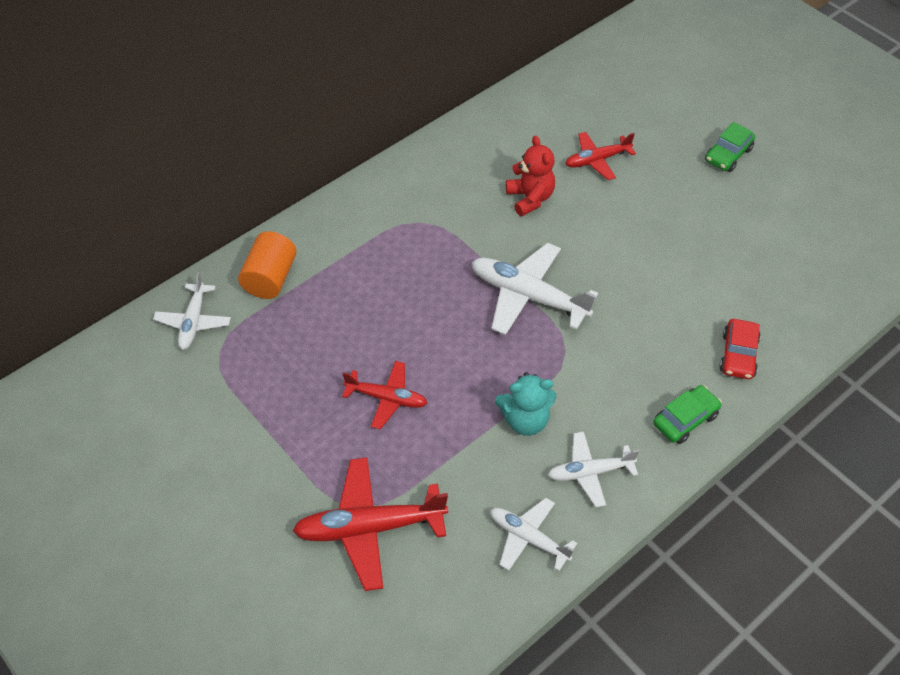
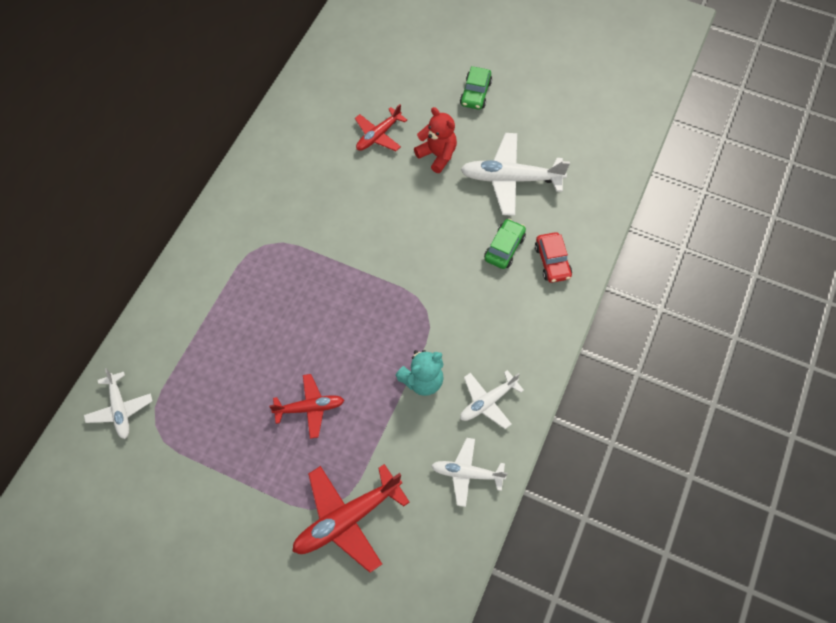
camera: 25 degrees left, 10 degrees up
(270, 278) = (165, 344): orange cylinder -> none
(528, 296) = (378, 276): white plane -> white plane (510, 179)
(530, 198) = (341, 189): red teddy bear -> red teddy bear (437, 155)
(685, 419) = (536, 330): green car -> green car (504, 248)

